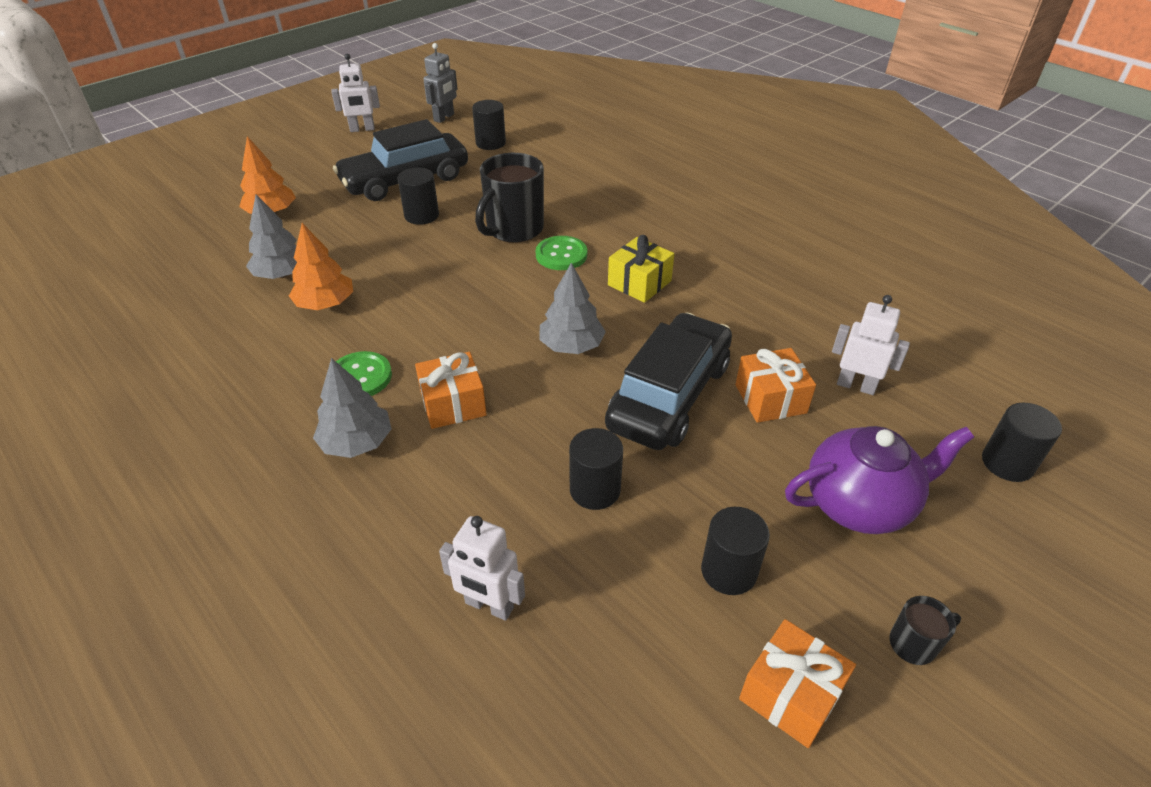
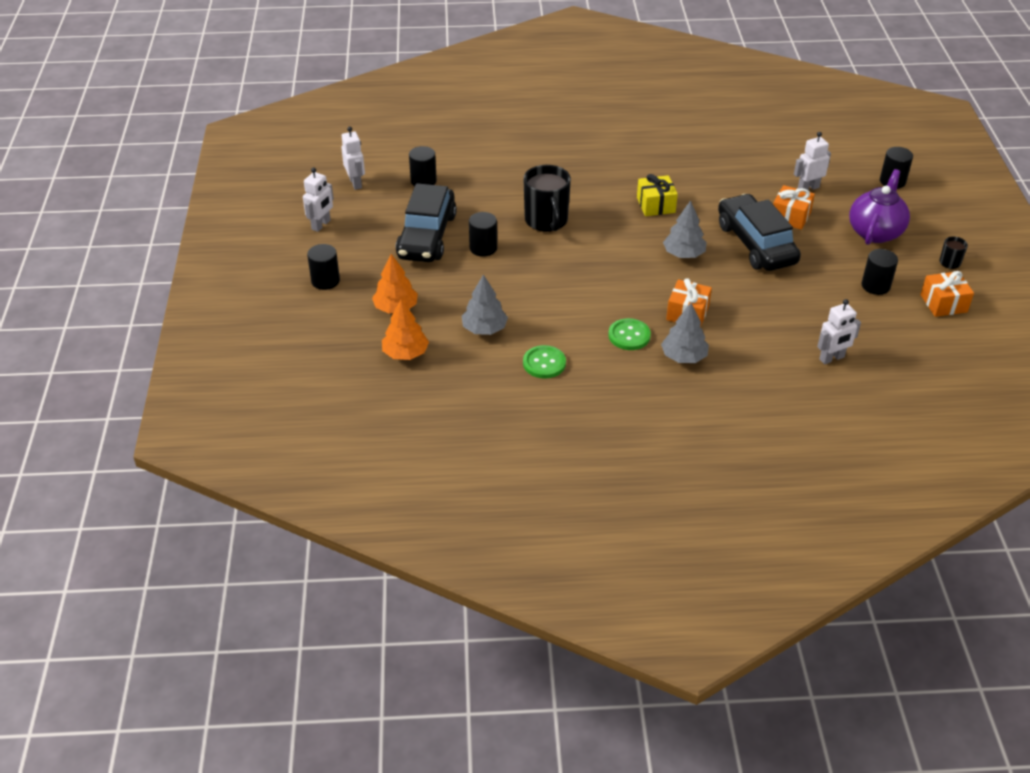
camera: 50 degrees left, 0 degrees up
(325, 304) = (540, 323): orange tree -> orange tree (405, 353)
(444, 117) = (356, 183): grey robot -> white robot
(561, 255) = (596, 217): green button -> green button (544, 363)
(595, 490) = (794, 297): black cylinder -> black cylinder (325, 281)

